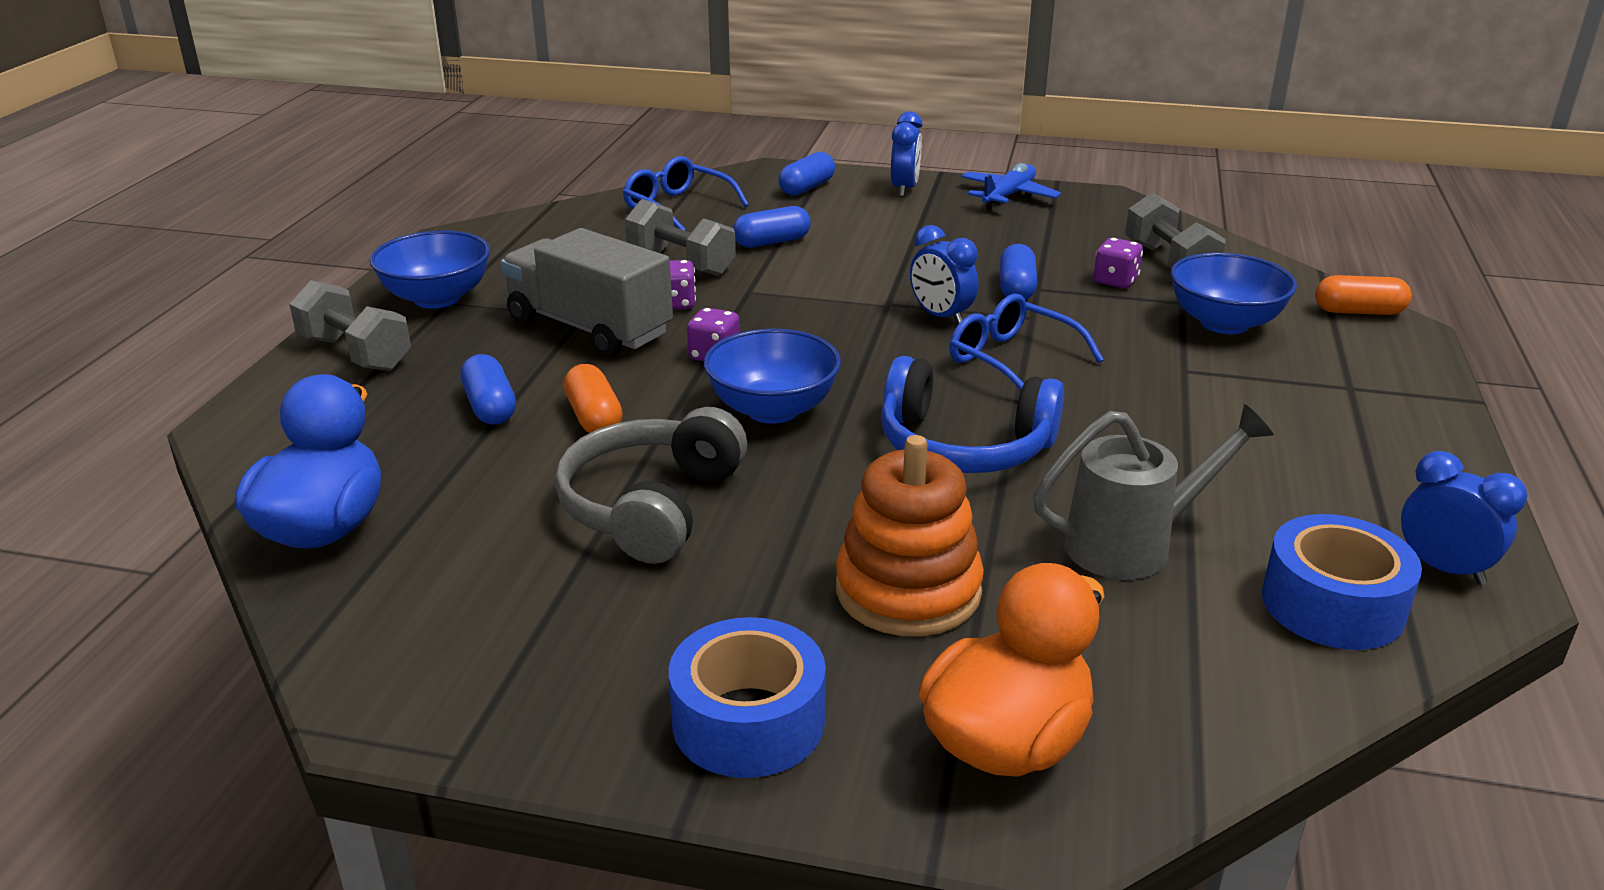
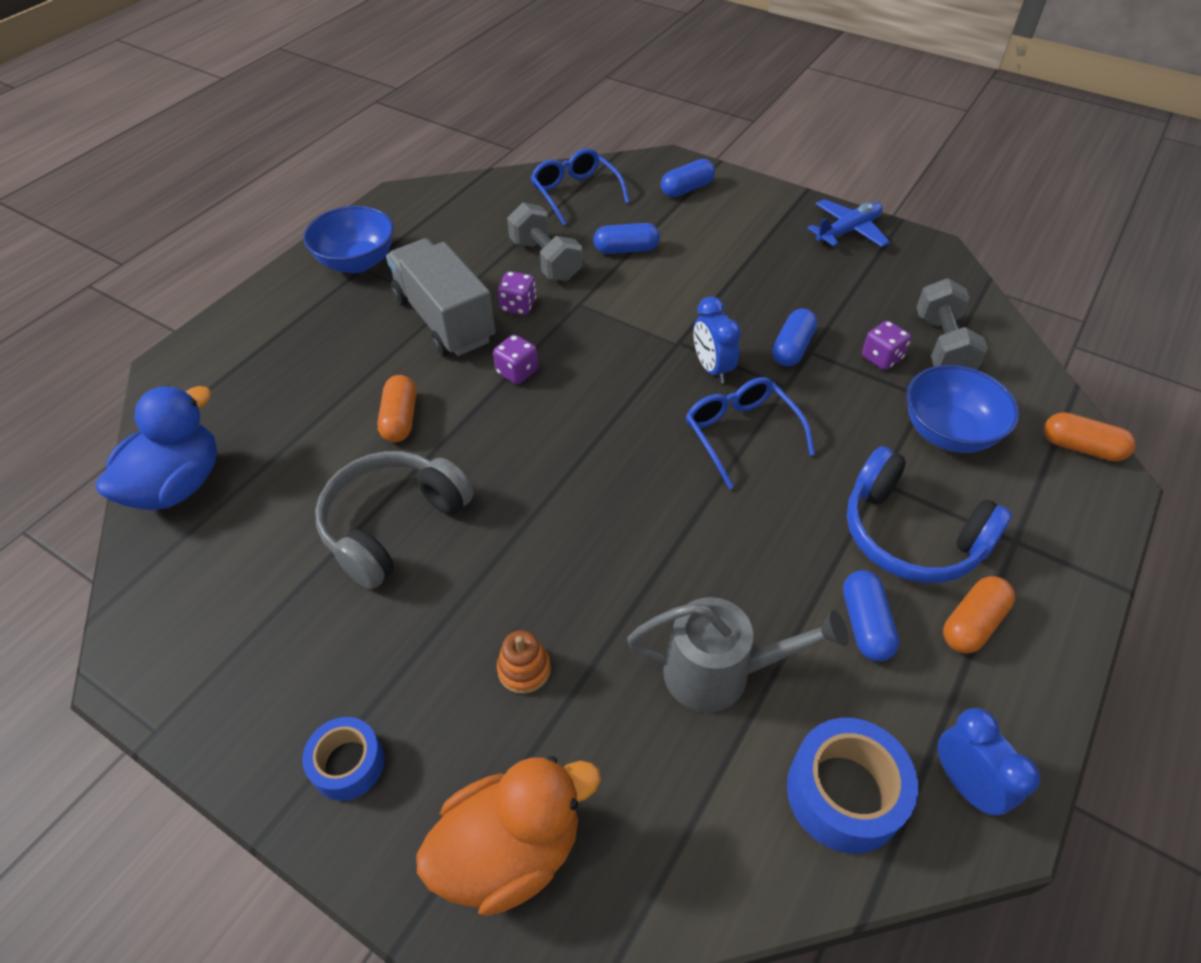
camera: 20 degrees right, 20 degrees up
(355, 354) = (277, 310): grey dumbbell -> none
(490, 407) = (337, 389): blue capsule -> blue capsule (865, 624)
(748, 721) = (348, 764): blue tape -> blue tape, size x0.64
(772, 409) = (529, 443): blue bowl -> none
(904, 189) = (765, 206): blue clock -> none
(908, 591) = (524, 669): orange stacking toy -> orange stacking toy, size x0.47
(964, 446) = (650, 523): blue headphones -> blue headphones (911, 534)
(1357, 453) = (972, 623): none -> orange capsule

